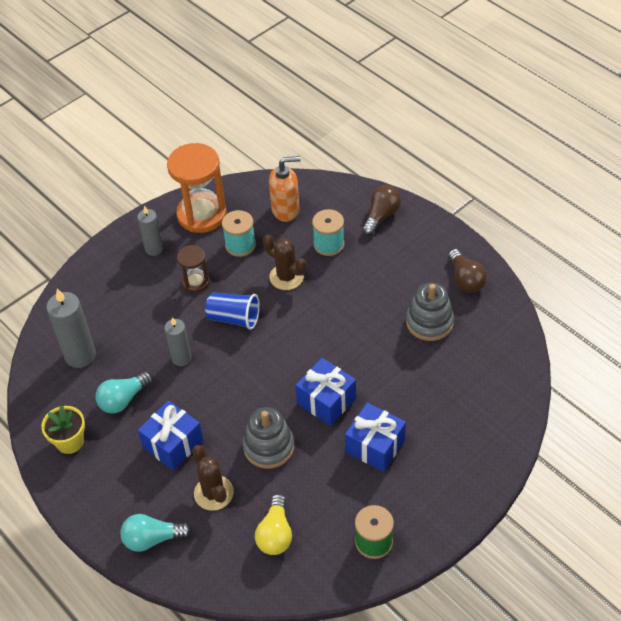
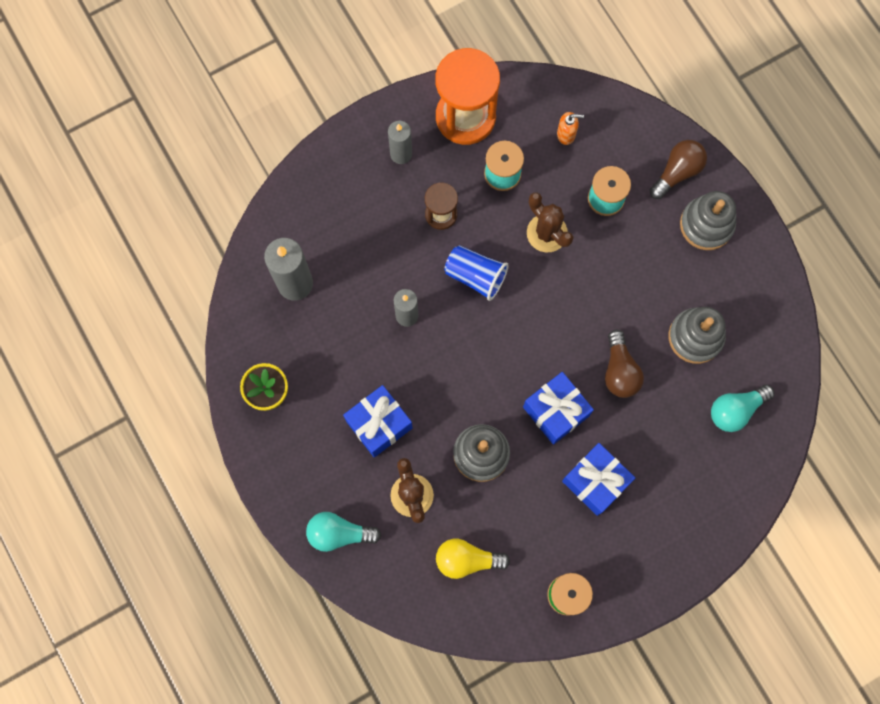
camera: 10 degrees right, 25 degrees up
(123, 399) = (334, 354): turquoise light bulb -> turquoise light bulb (736, 410)
(275, 534) = (467, 560): yellow light bulb -> yellow light bulb turned 75 degrees clockwise
(286, 210) = (566, 134): orange soap dispenser -> orange soap dispenser, size x0.56
(415, 245) = (706, 225): none -> grey stacking toy
(465, 279) = (752, 288): brown light bulb -> brown light bulb (619, 371)

